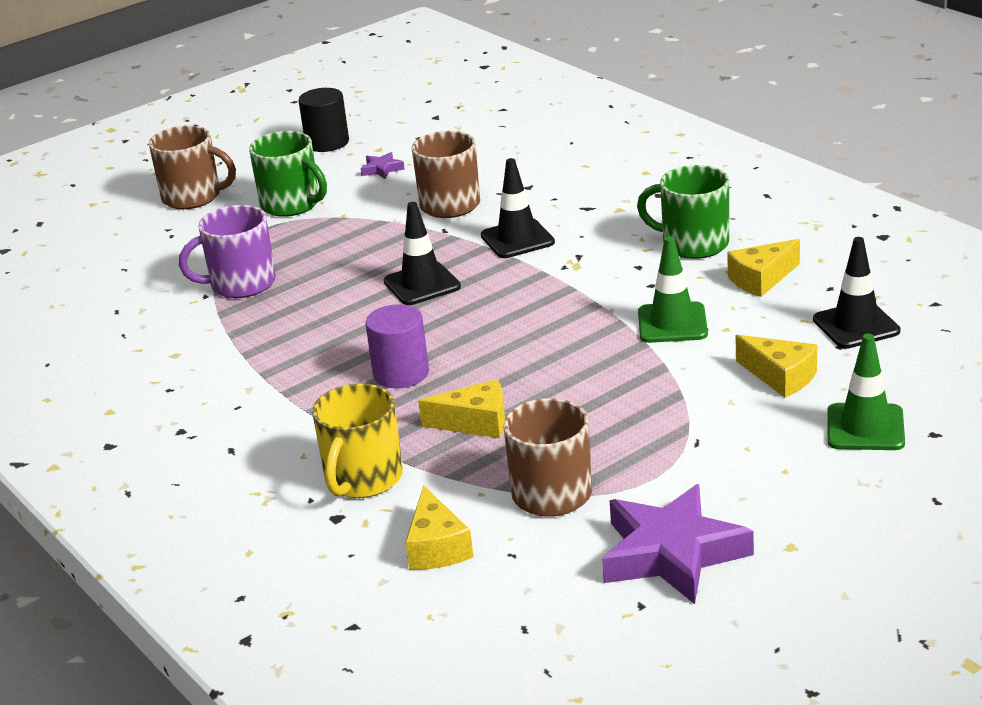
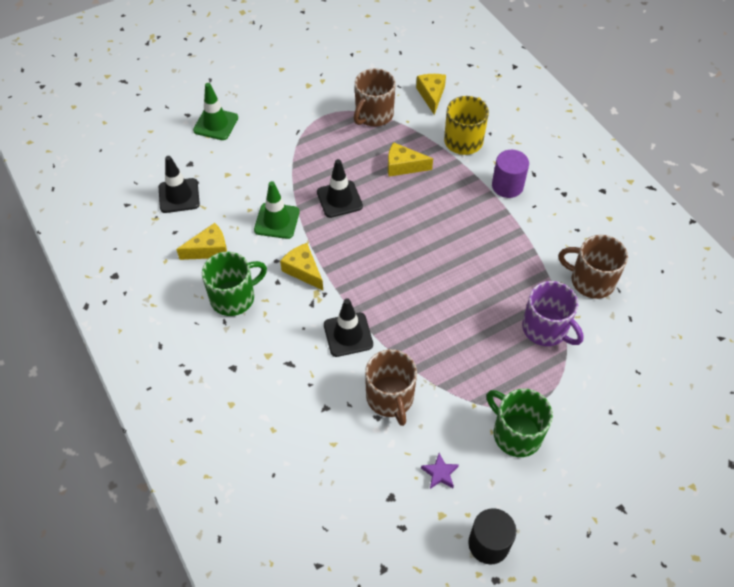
camera: 175 degrees left, 25 degrees up
(193, 197) = (603, 471): brown mug -> brown mug (591, 281)
(241, 284) = (545, 329): purple mug -> purple mug turned 60 degrees clockwise
(401, 373) = (440, 213): purple cylinder -> purple cylinder (507, 186)
(422, 284) = (420, 297): black traffic cone -> black traffic cone (339, 199)
(672, 553) = (331, 74): purple star -> none
(693, 244) = (234, 297): green mug -> green mug turned 60 degrees counterclockwise
(780, 377) = (238, 166): yellow cheese -> yellow cheese (303, 270)

